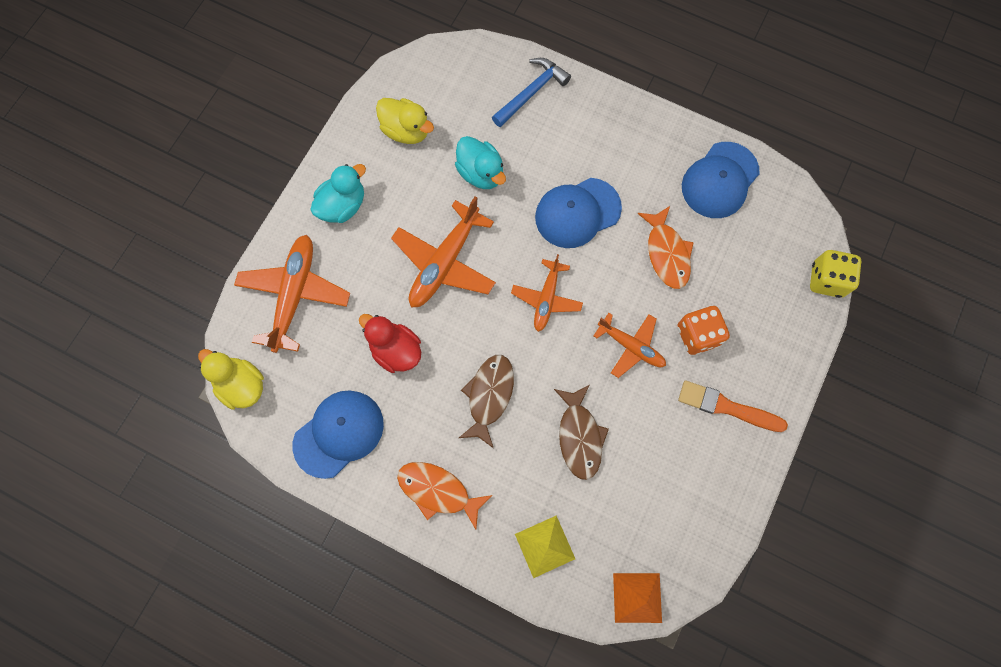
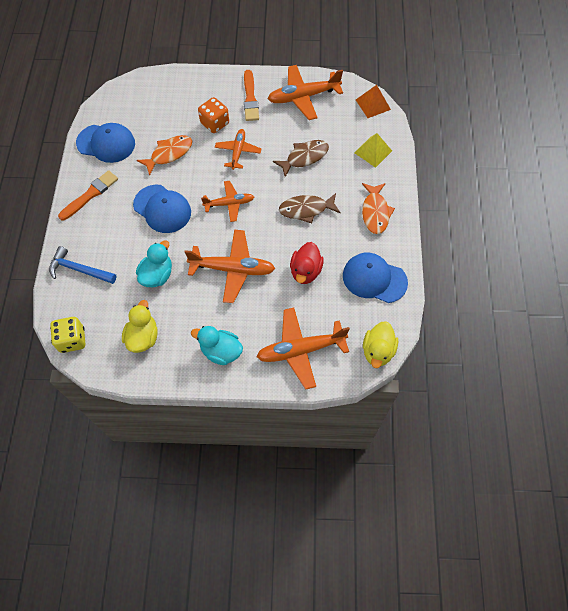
camera: 115 degrees left, 10 degrees down
(639, 136) = (90, 195): none -> orange brush
(698, 490) = (303, 97): none -> orange plane
(826, 280) = (151, 77): yellow dice -> yellow dice (72, 340)

